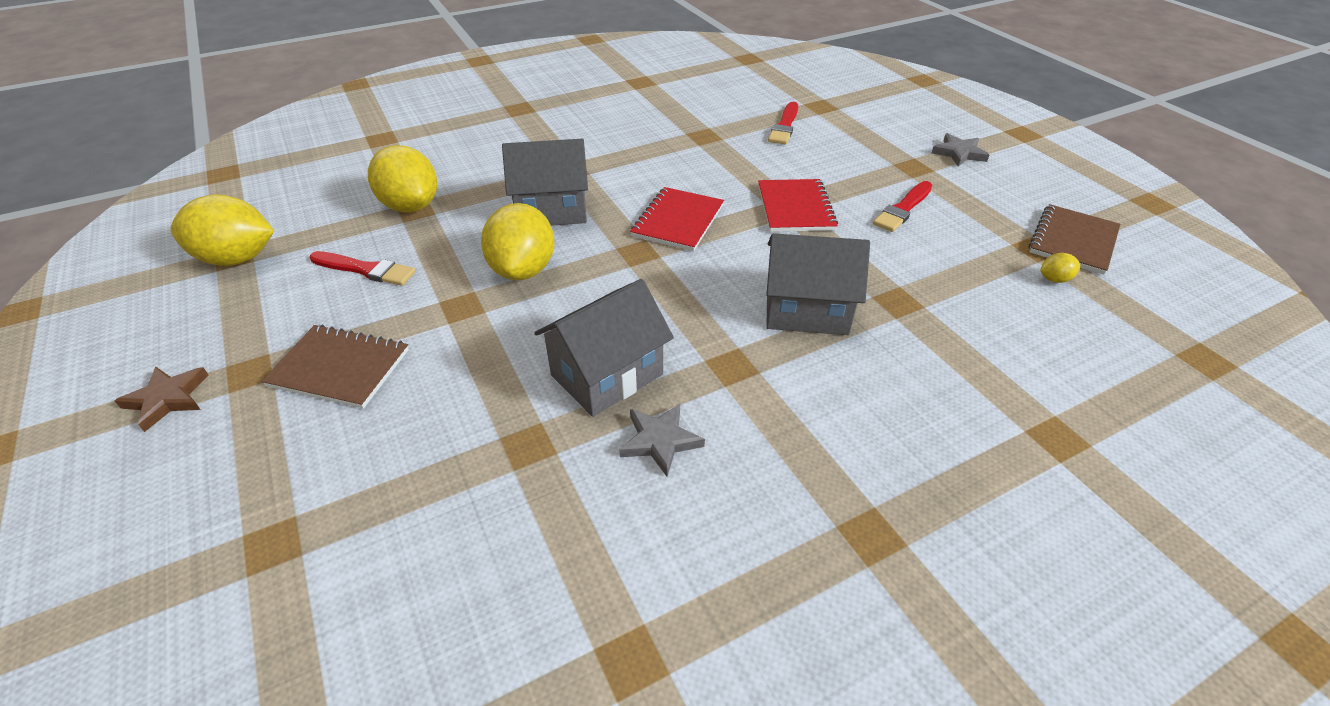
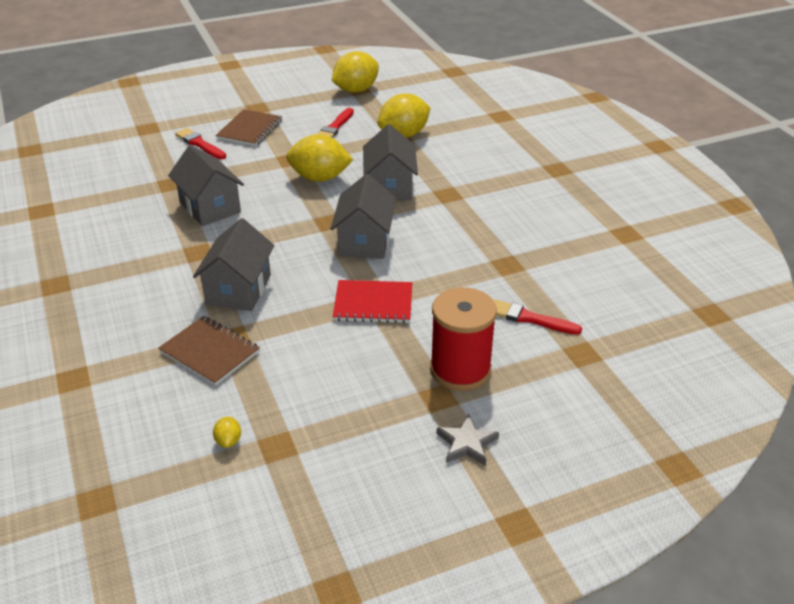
camera: 95 degrees right, 5 degrees down
(167, 399) = (246, 93): brown star -> none
(237, 258) = (356, 90): yellow lemon -> yellow lemon turned 45 degrees clockwise
(660, 441) = (152, 223): grey star -> none
(678, 221) = (364, 241): red notebook -> grey house
(871, 157) = (460, 369): none -> red spool
(903, 209) = (359, 370): red brush -> red brush (199, 144)
(1073, 241) = (280, 479): brown notebook -> brown notebook (210, 352)

